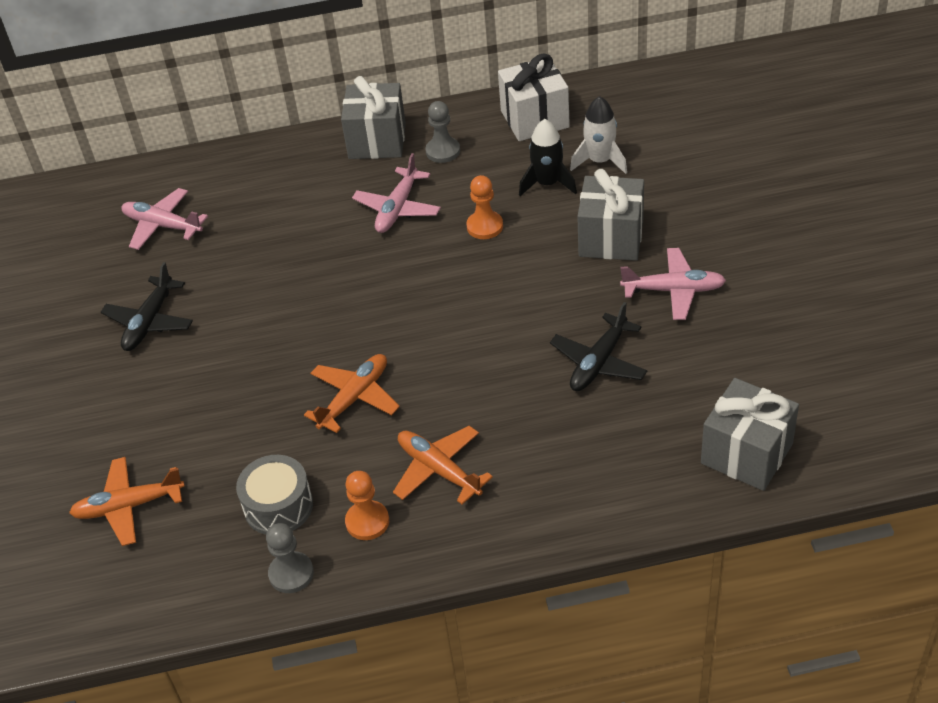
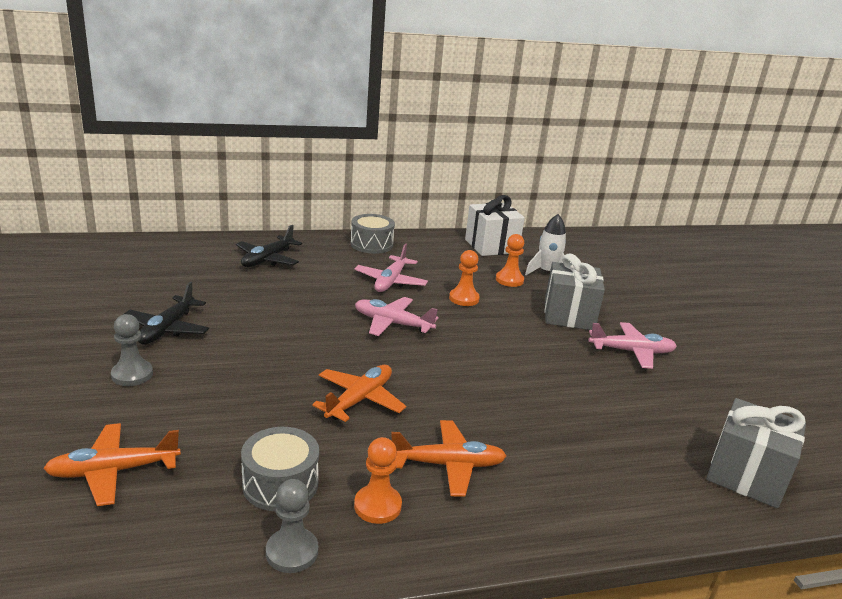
camera: 10 degrees left, 20 degrees down
(162, 225) = (190, 271): pink plane -> pink plane (392, 323)
(377, 141) = (371, 244): grey gift -> grey drum
(438, 470) = (448, 465): orange plane -> orange plane turned 135 degrees clockwise
(443, 151) = (423, 255): grey pawn -> grey pawn (132, 374)
(547, 183) = (509, 280): black rocket -> orange pawn
(599, 362) = (583, 394): black plane -> black plane (267, 259)

